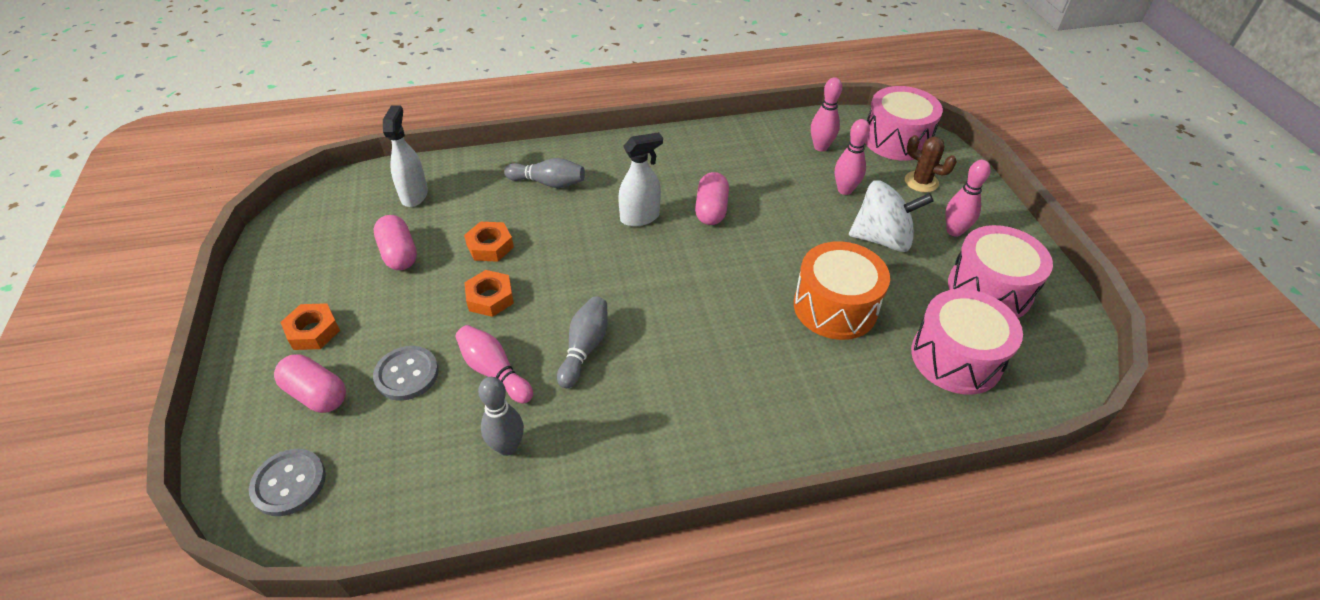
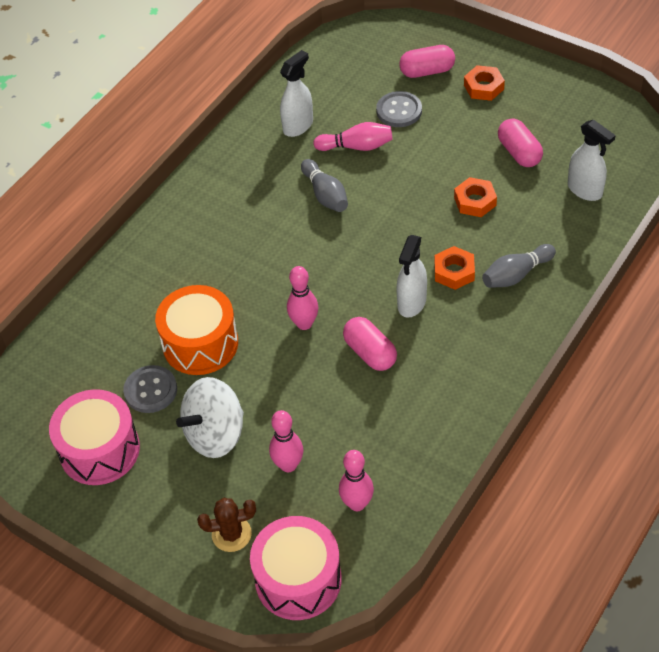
camera: 140 degrees right, 5 degrees up
(289, 483) = (375, 42): grey button -> grey button (150, 390)
(399, 254) = (519, 153): pink capsule -> pink capsule turned 45 degrees clockwise
(490, 298) = (421, 175): orange nut -> orange nut (454, 272)
(507, 447) = (298, 126): grey bowling pin -> white spray bottle
(954, 231) = (163, 493): pink bowling pin -> pink bowling pin (304, 324)
(956, 357) = (90, 369): pink drum -> none

